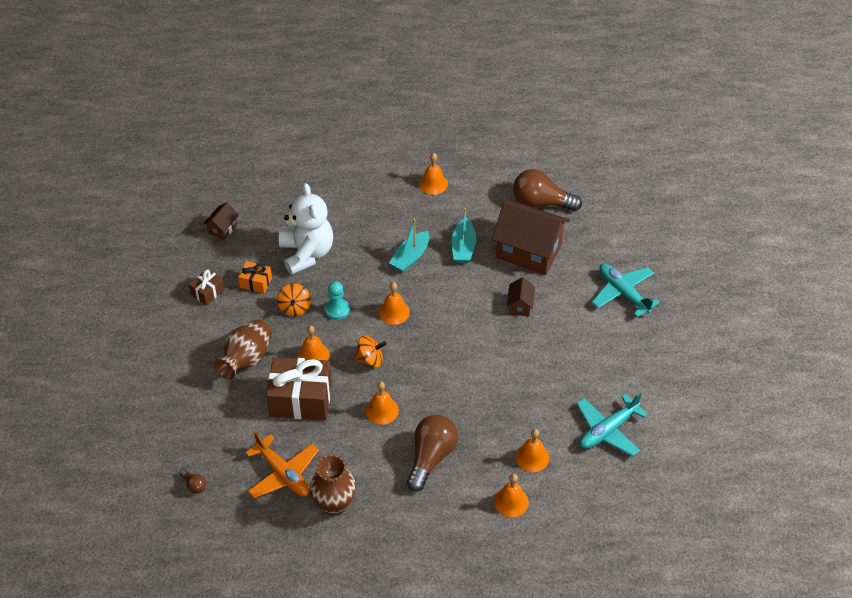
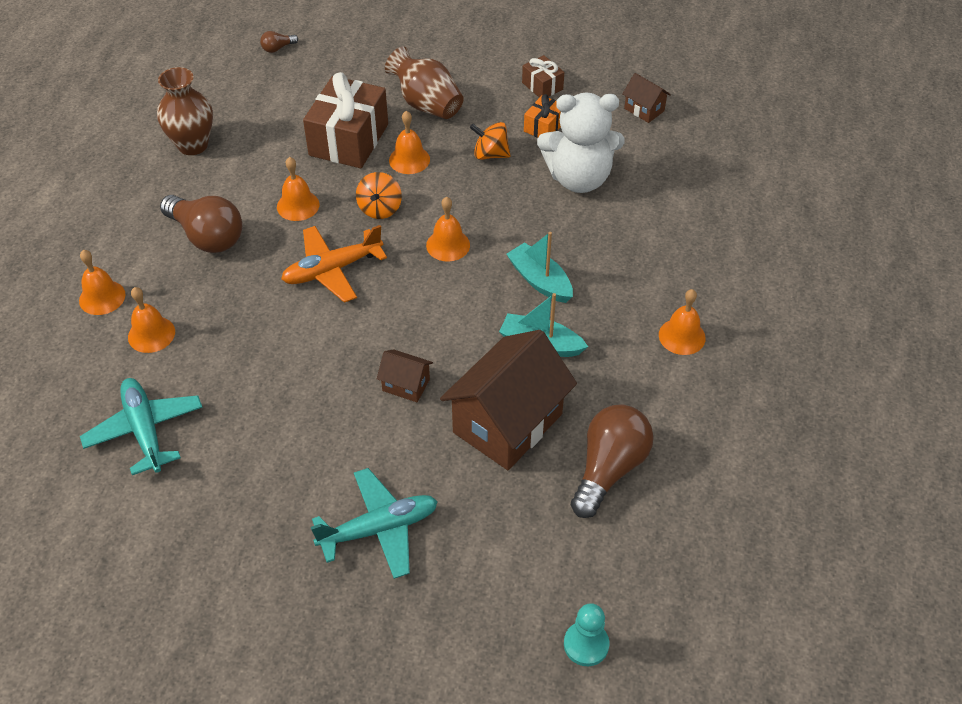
camera: 105 degrees right, 0 degrees up
(283, 474) = (255, 112): orange plane -> orange plane (332, 270)
(337, 310) = (472, 191): turquoise pawn -> turquoise pawn (586, 644)

